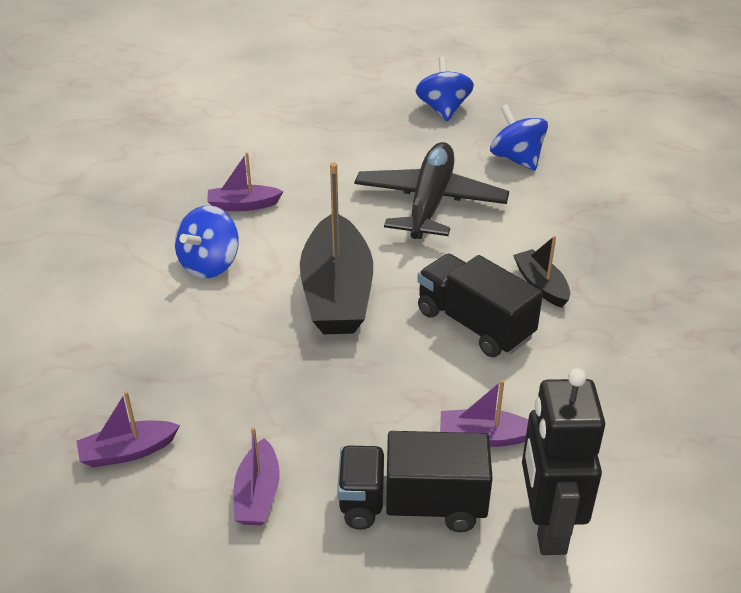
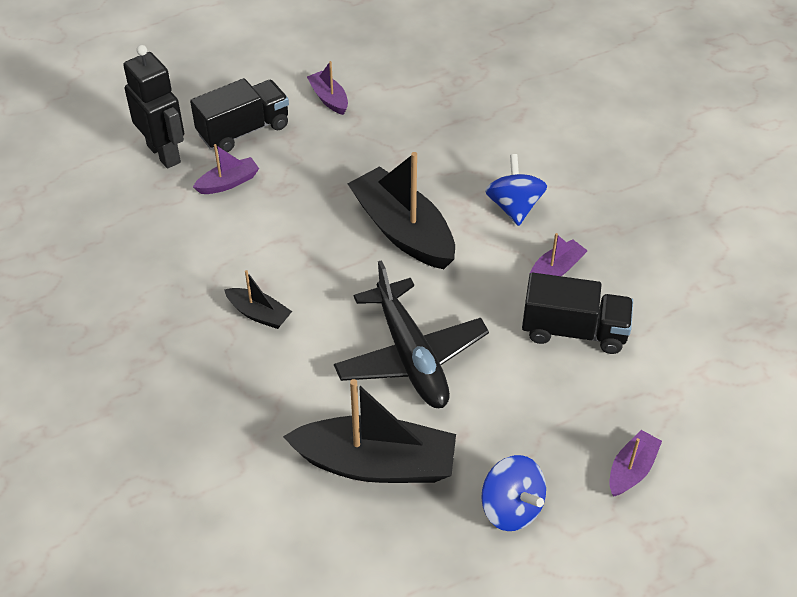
camera: 145 degrees right, 10 degrees up
(128, 451) = (418, 85): purple boat -> purple boat (631, 470)
(474, 324) = (286, 254): black truck -> black truck (574, 331)
(516, 159) = (375, 463): blue spinning top -> black boat

